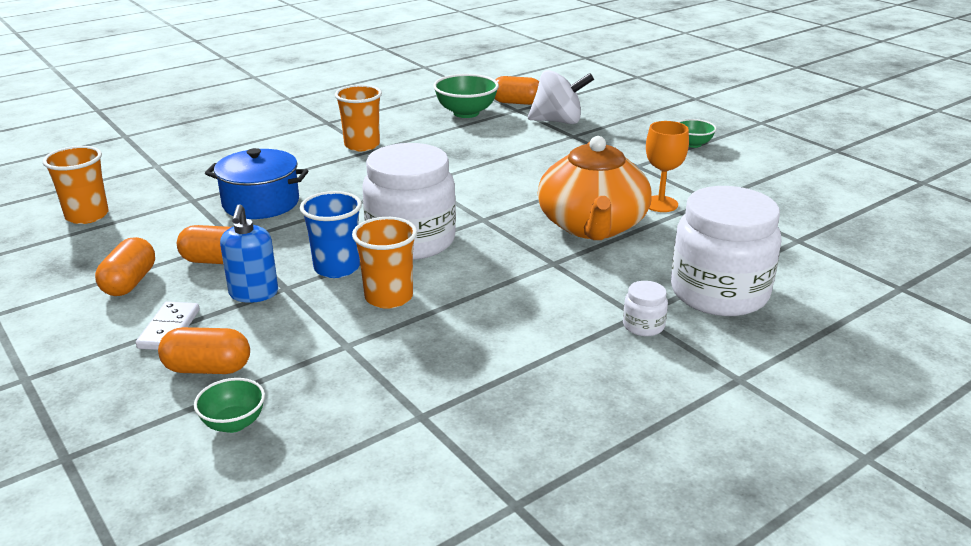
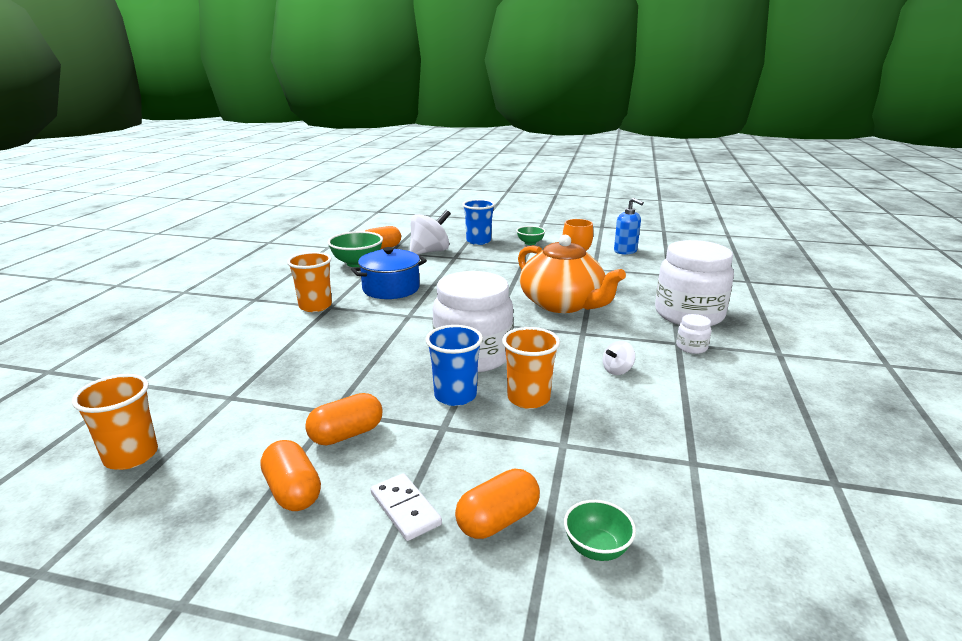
camera: 40 degrees left, 5 degrees down
(253, 293) = (426, 444): blue soap dispenser -> blue soap dispenser (625, 251)
(261, 203) = (304, 375): blue pot -> blue pot (391, 288)
(515, 311) = (617, 370): none -> white spinning top
(634, 124) = (478, 241): none -> blue cup

